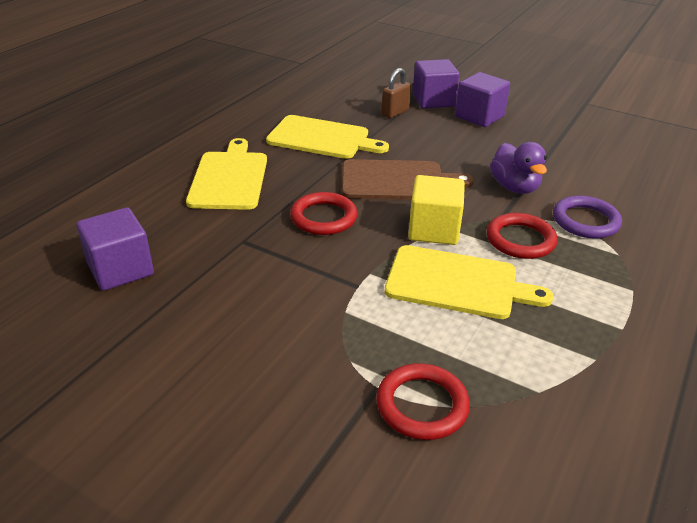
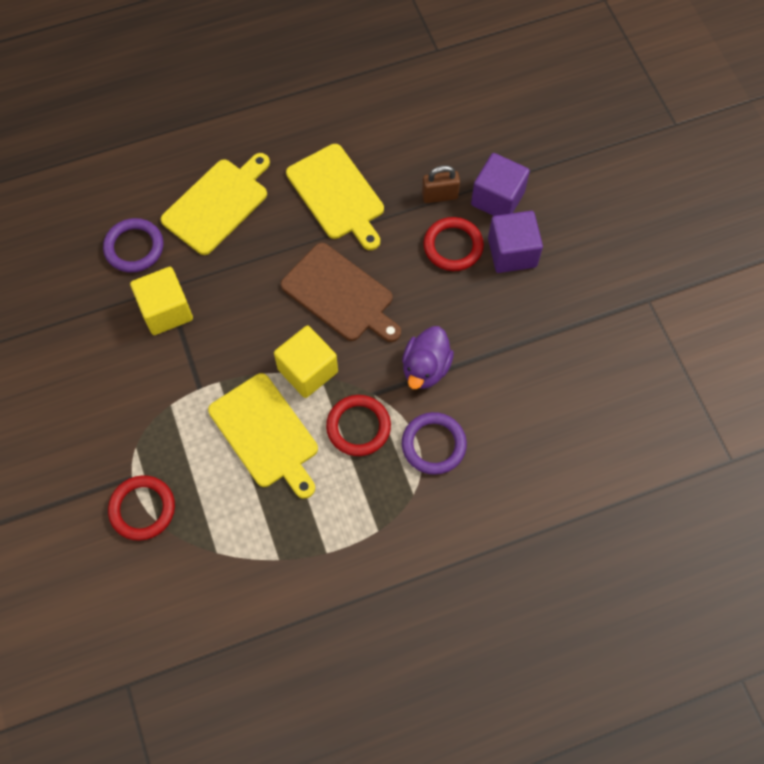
camera: 40 degrees right, 30 degrees up
(120, 269) = (70, 263): purple cube -> none
(179, 231) = (134, 247): none -> purple ring
(260, 254) = (166, 311): none -> yellow cube
(323, 217) = (243, 301): red ring -> red ring (453, 246)

